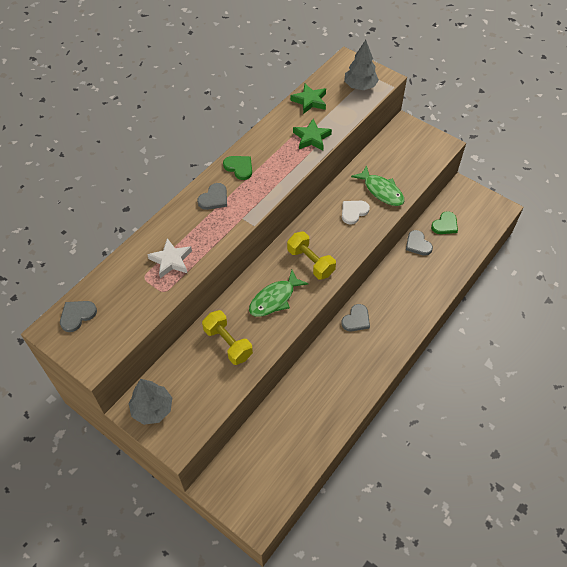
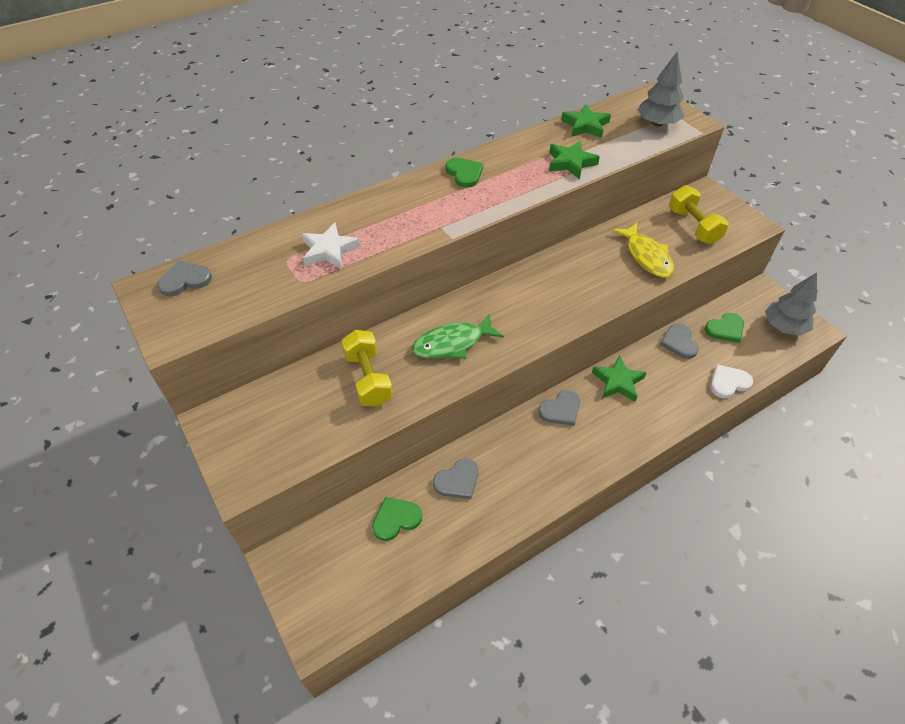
camera: 20 degrees right, 5 degrees down
(152, 409) = (235, 428): grey tree -> grey tree (784, 327)
(214, 198) = (417, 198): grey heart -> grey heart (457, 481)
(277, 432) = (396, 519): none -> green heart
(310, 262) = (518, 313): yellow dumbbell -> yellow dumbbell (693, 226)
(353, 212) = (599, 271): white heart -> white heart (728, 382)
(381, 191) = (646, 256): green fish -> yellow fish
(387, 287) = (618, 382): none -> green star

